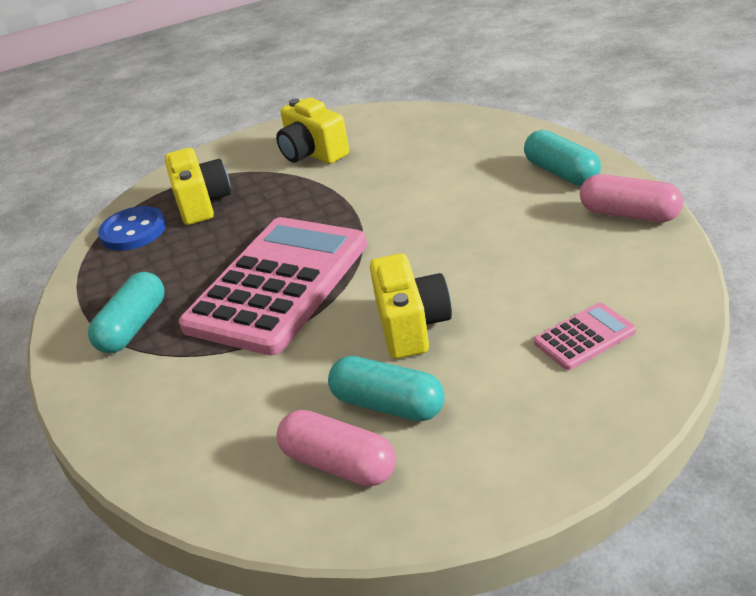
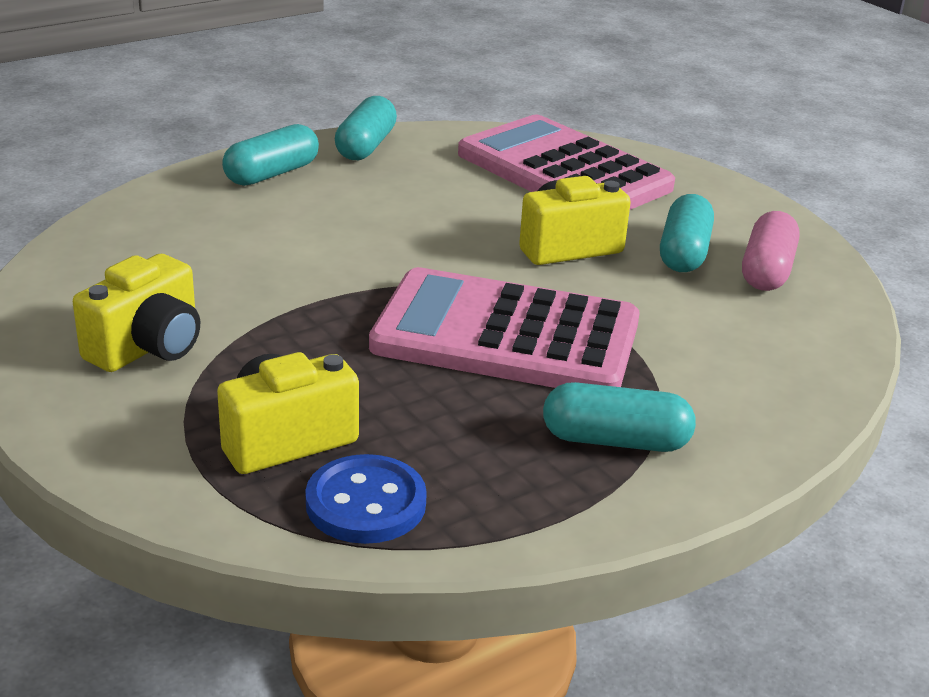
camera: 110 degrees left, 5 degrees down
(584, 337) = (563, 171): pink calculator -> pink calculator, size x2.42
(629, 214) = (366, 146): pink capsule -> turquoise capsule

